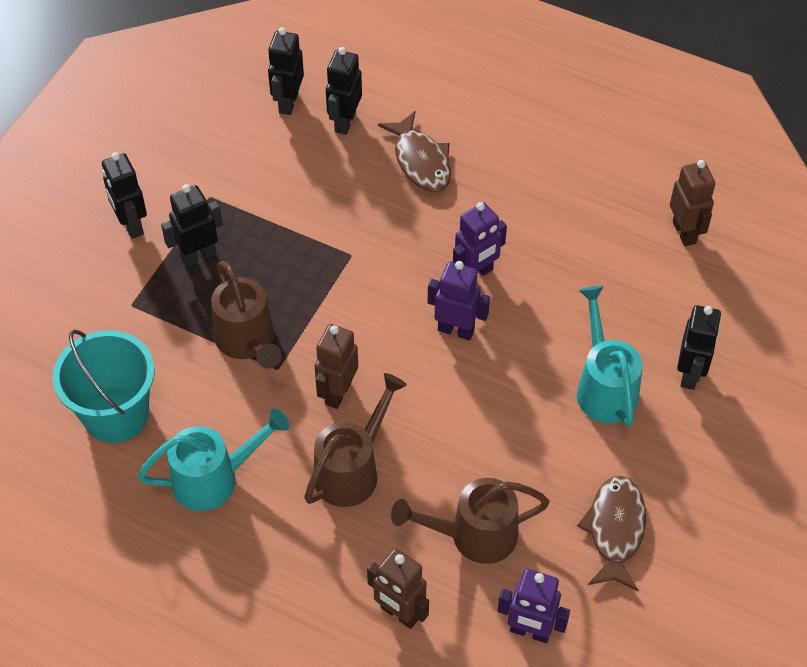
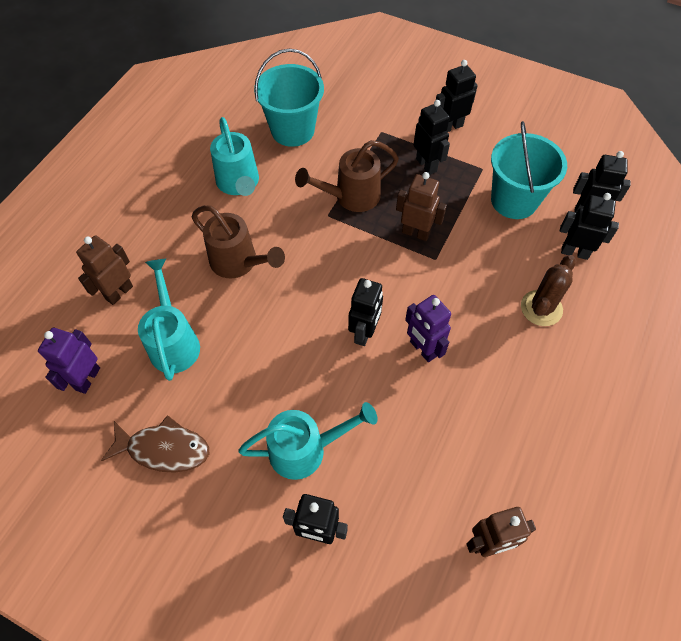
camera: 90 degrees right, 5 degrees up
(264, 170) = (514, 200): none -> turquoise bucket
(337, 393) = (306, 252): brown robot -> brown robot (415, 233)
(420, 161) = (541, 308): brown fish -> brown cactus
(456, 330) = (364, 333): purple robot -> black robot
(473, 535) = (174, 341): brown watering can -> turquoise watering can

